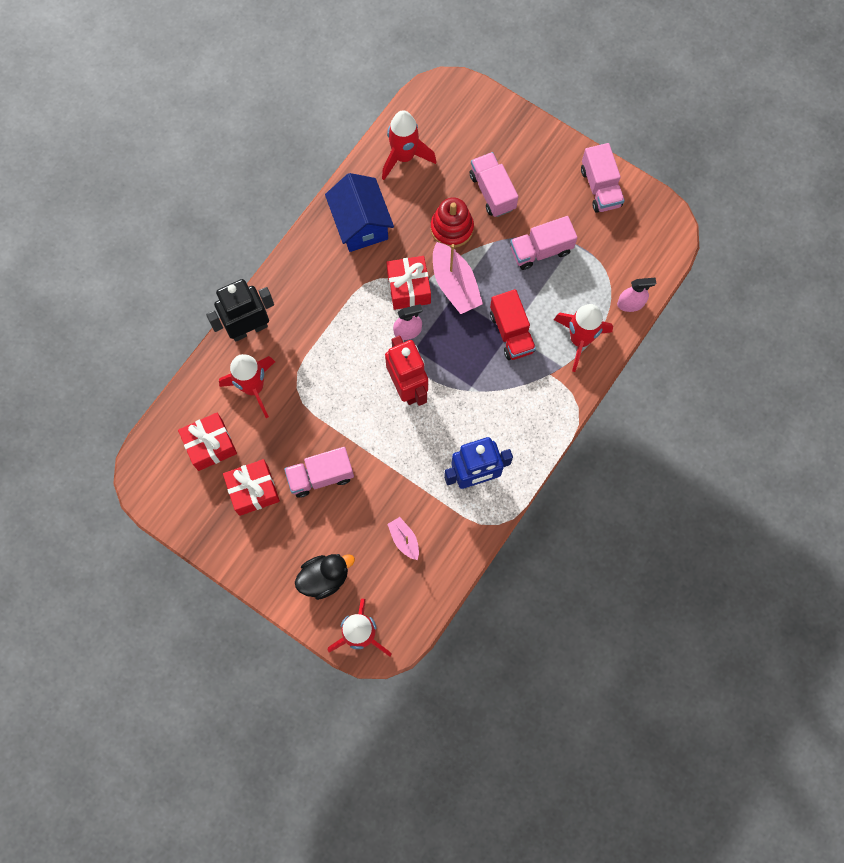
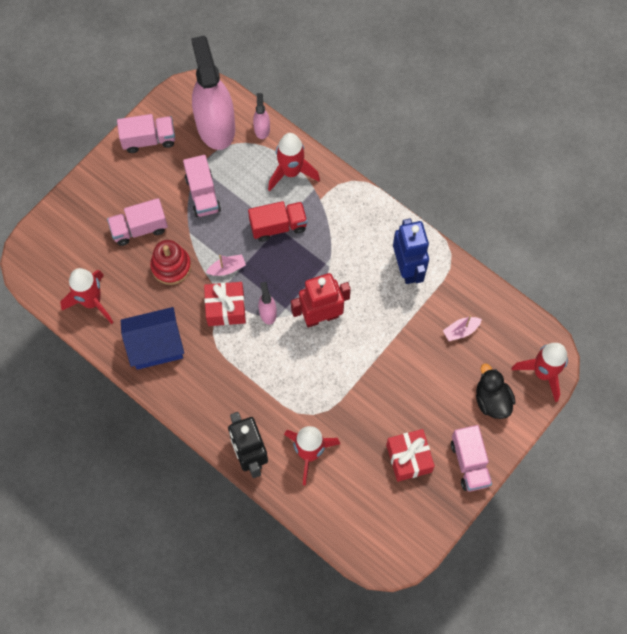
camera: 85 degrees left, 5 degrees down
(210, 445) = (363, 496): red gift -> none
(320, 476) = (399, 398): pink truck -> pink truck (469, 463)
(455, 284) = (227, 268): pink boat -> pink boat, size x0.55
(627, 254) = (215, 126): none -> pink spray bottle

